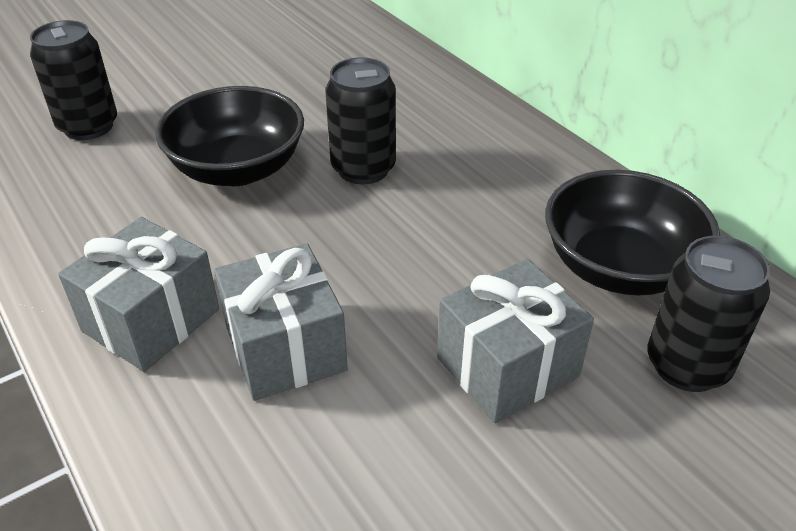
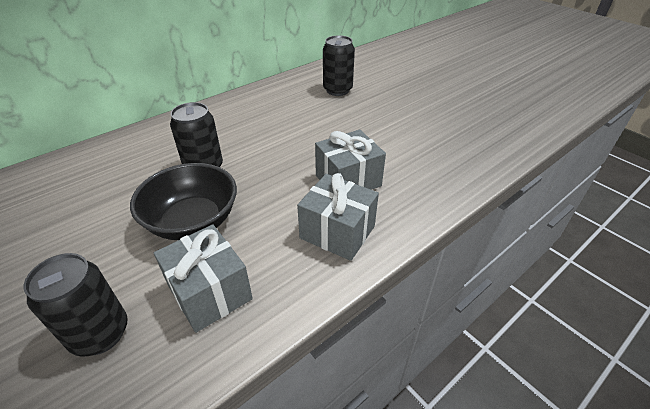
camera: 95 degrees left, 0 degrees up
(507, 367) = (346, 123): grey gift -> grey gift (210, 292)
(619, 267) = (287, 99): black bowl -> none

